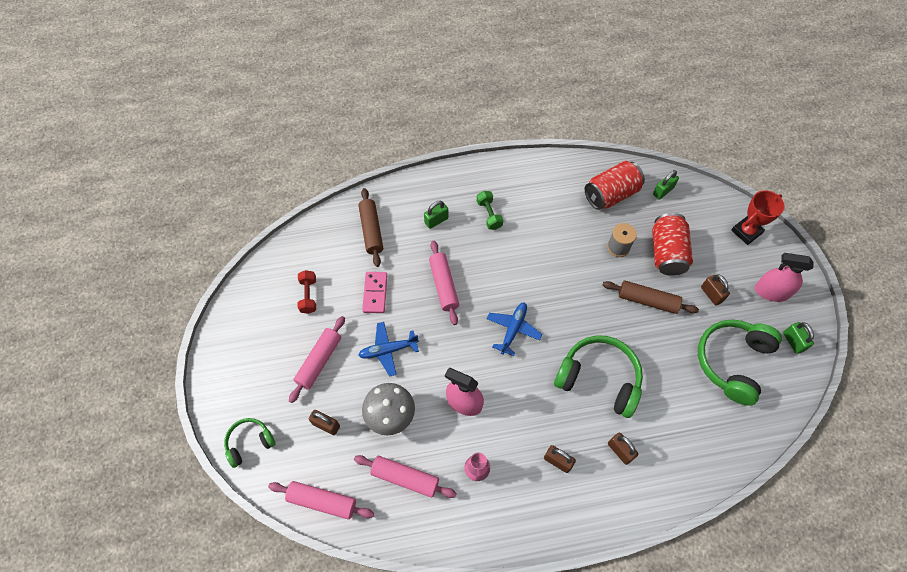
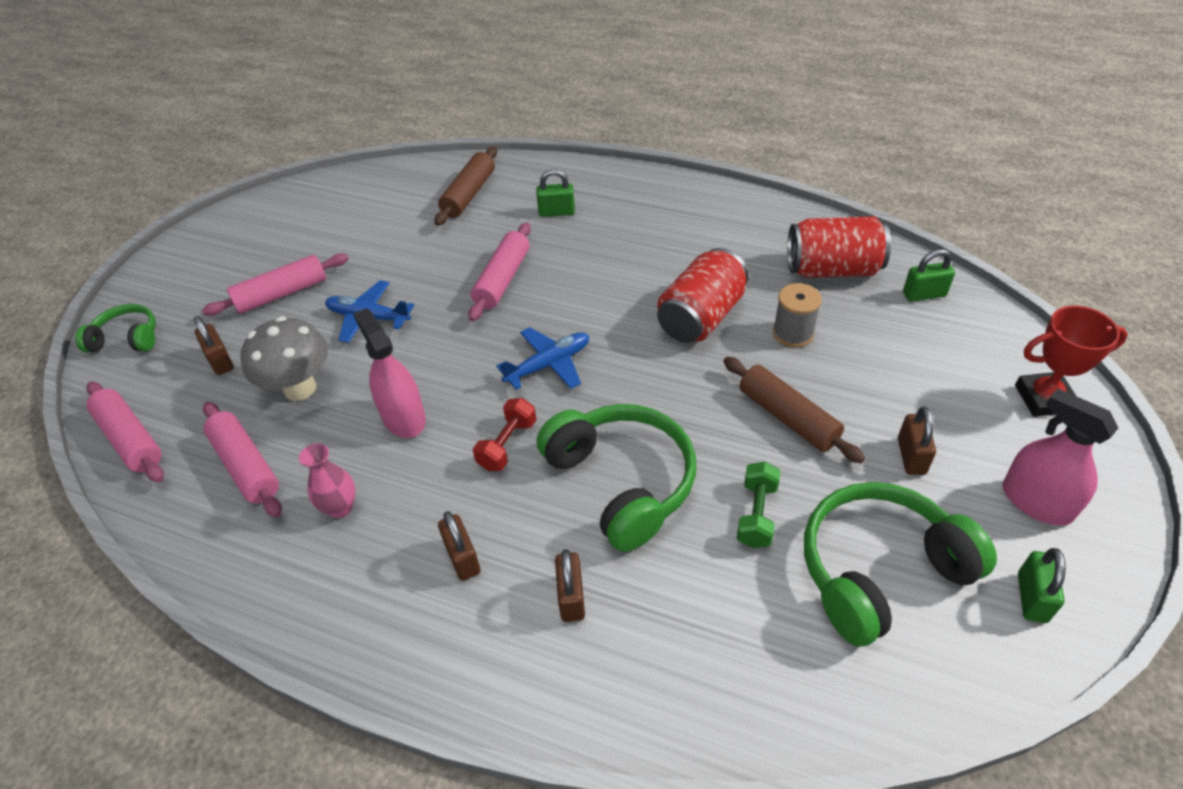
camera: 35 degrees right, 15 degrees down
(308, 296) = (337, 228): red dumbbell -> red dumbbell (507, 444)
(375, 293) = (412, 254): pink domino -> none
(489, 215) = (631, 230): green dumbbell -> green dumbbell (756, 514)
(666, 253) = (870, 370): red can -> red can (701, 317)

